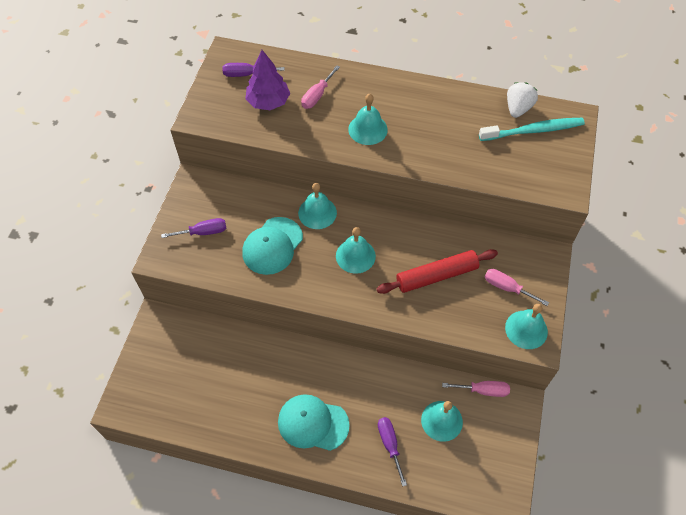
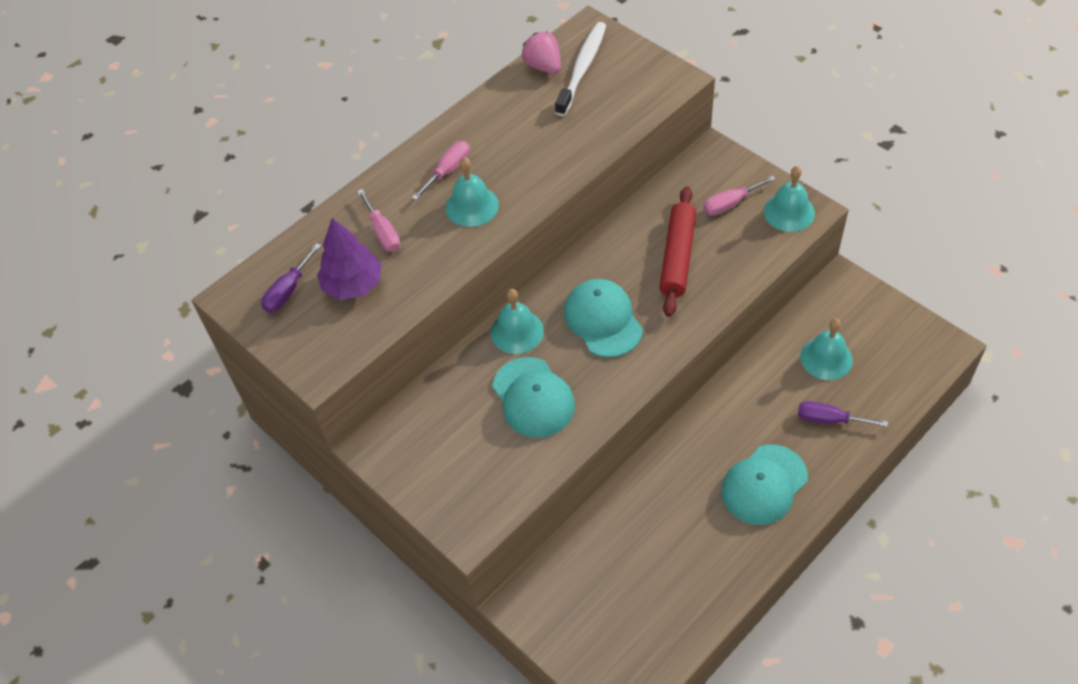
camera: 55 degrees left, 5 degrees down
(203, 232) = (461, 465): purple screwdriver -> none
(355, 256) = (602, 320): turquoise bell -> turquoise cap
(483, 390) = (811, 304): pink screwdriver -> pink screwdriver (448, 171)
(518, 108) = (543, 66): white strawberry -> pink strawberry
(533, 131) = (582, 69): turquoise toothbrush -> white toothbrush

